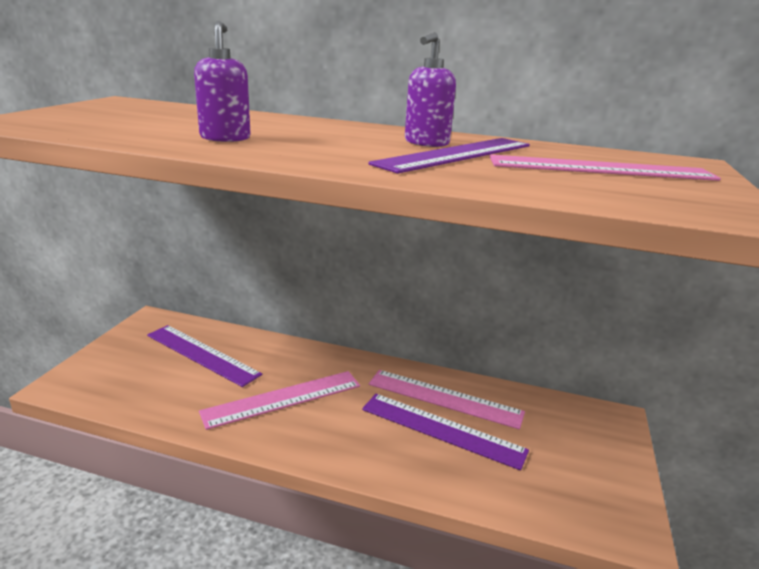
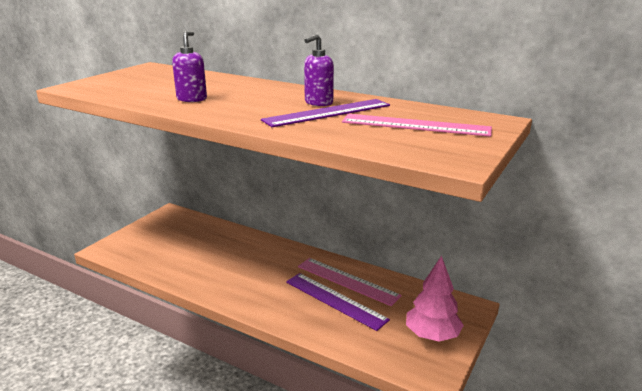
camera: 15 degrees right, 0 degrees up
(202, 354) = (194, 237): purple ruler -> none
(283, 398) = (236, 270): pink ruler -> none
(594, 466) = (432, 335): none -> pink tree

